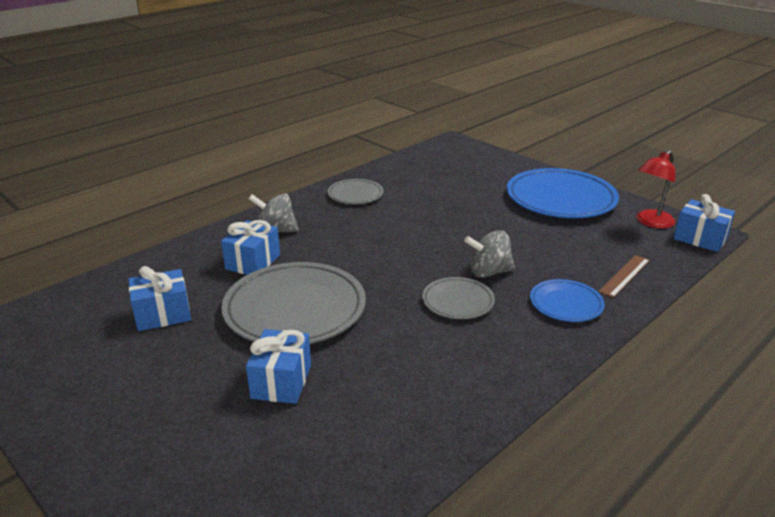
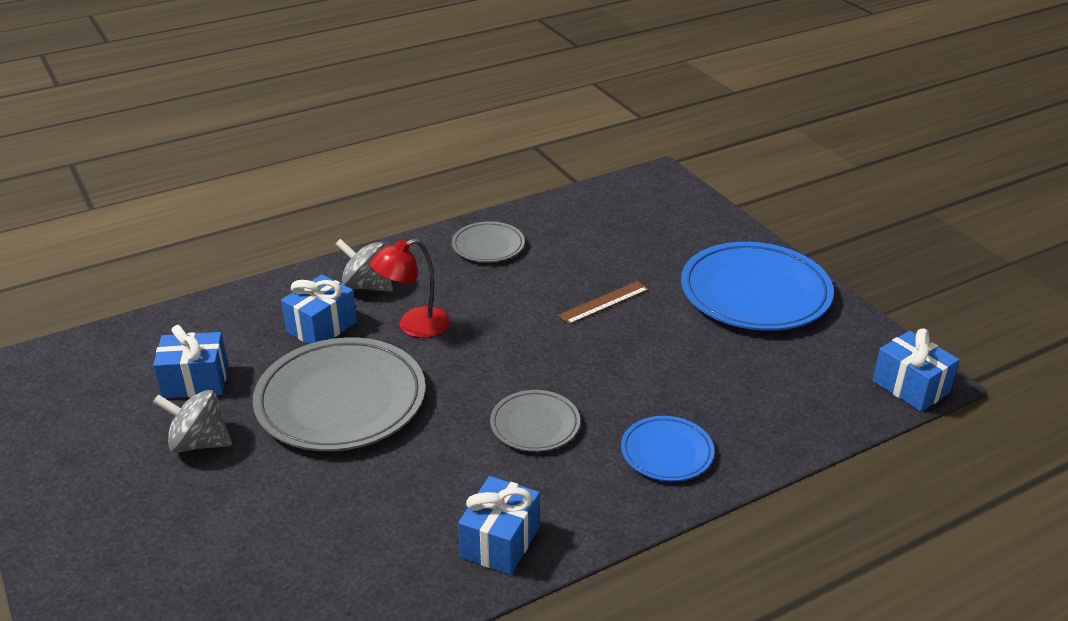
camera: 15 degrees right, 5 degrees up
(281, 381) = (286, 490): blue gift -> blue gift (500, 542)
(489, 272) = (596, 390): grey spinning top -> grey spinning top (199, 443)
(624, 276) = (768, 425): brown ruler -> brown ruler (604, 302)
(651, 222) = (857, 350): red lamp -> red lamp (414, 326)

